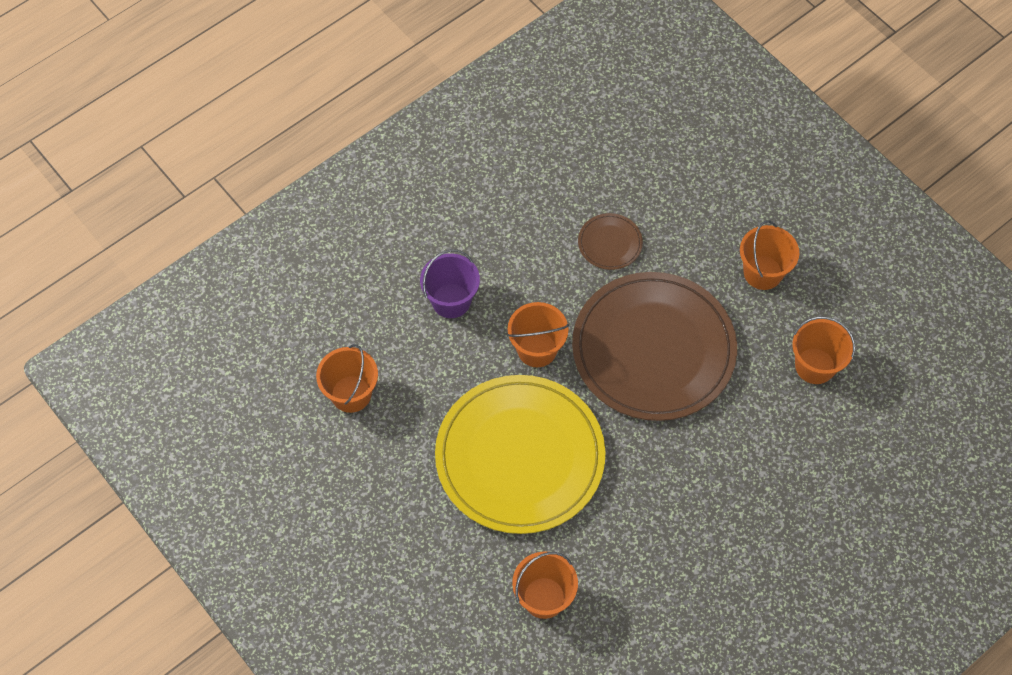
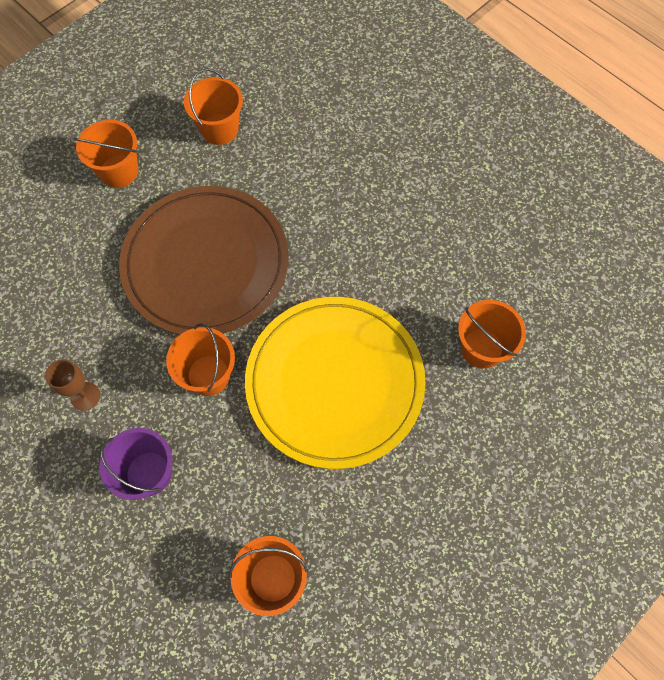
camera: 95 degrees left, 5 degrees up
(526, 250) = (85, 396): none -> brown goblet
(610, 243) = (79, 310): brown plate -> none

